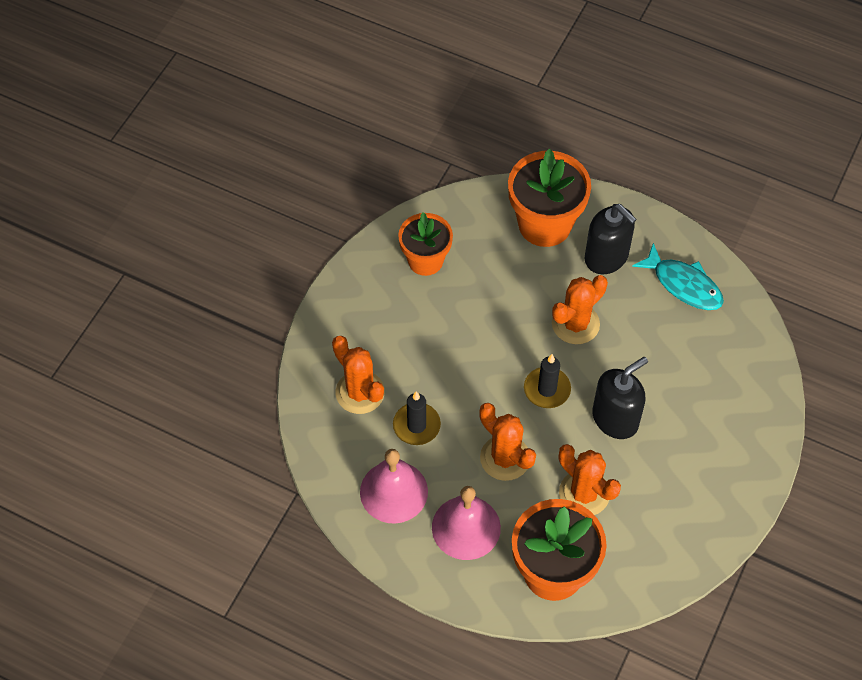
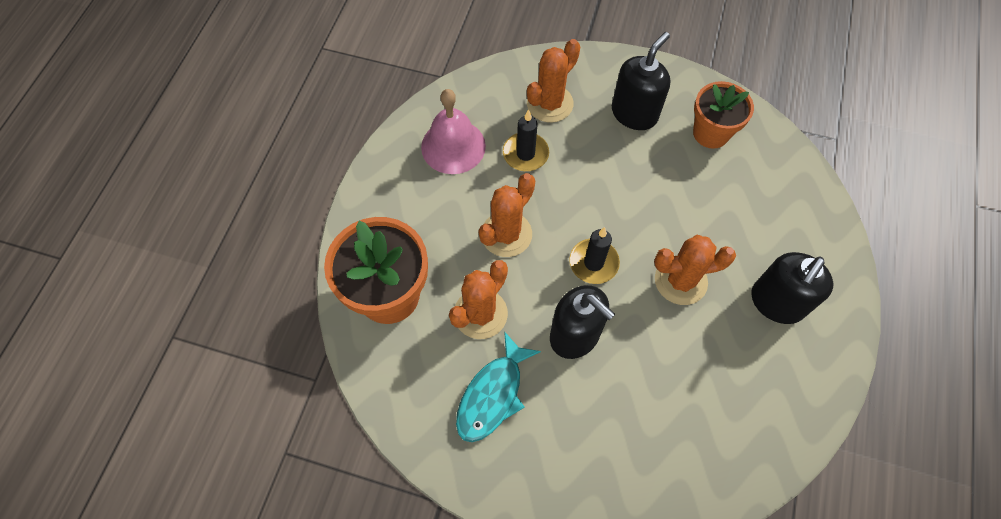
camera: 80 degrees right, 5 degrees up
(388, 319) = (634, 113): none -> black soap dispenser
(466, 527) = (426, 211): pink bell -> none
(545, 224) = (795, 235): orange flower pot -> none
(575, 324) = (680, 281): orange cactus -> orange cactus turned 45 degrees counterclockwise
(683, 284) = (770, 392): turquoise fish -> turquoise fish (493, 394)

